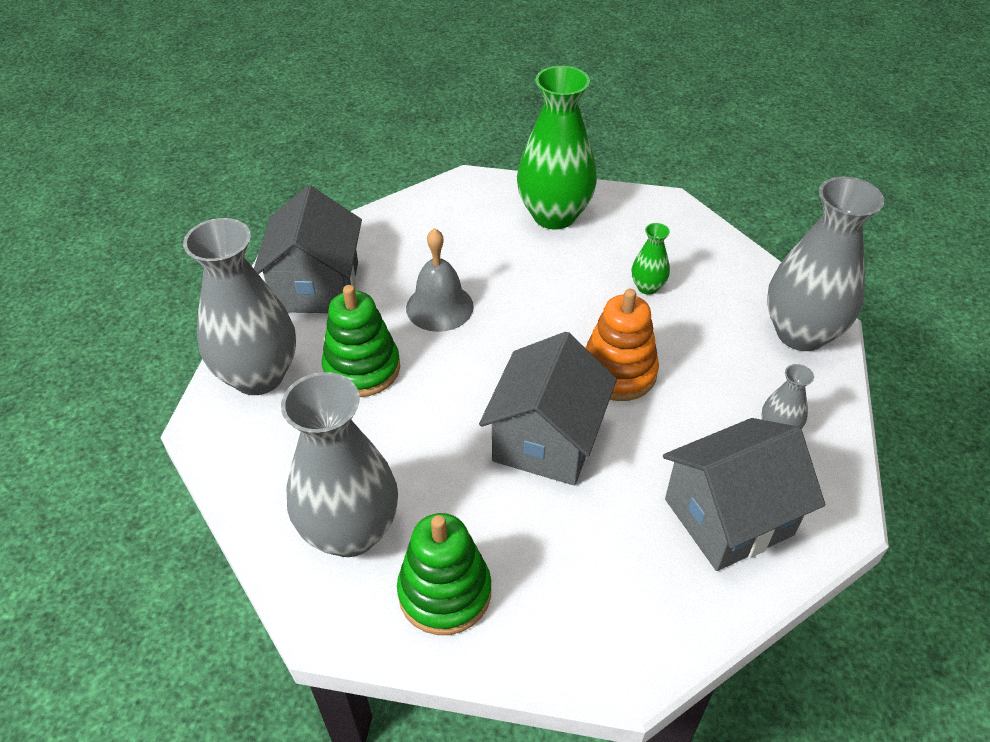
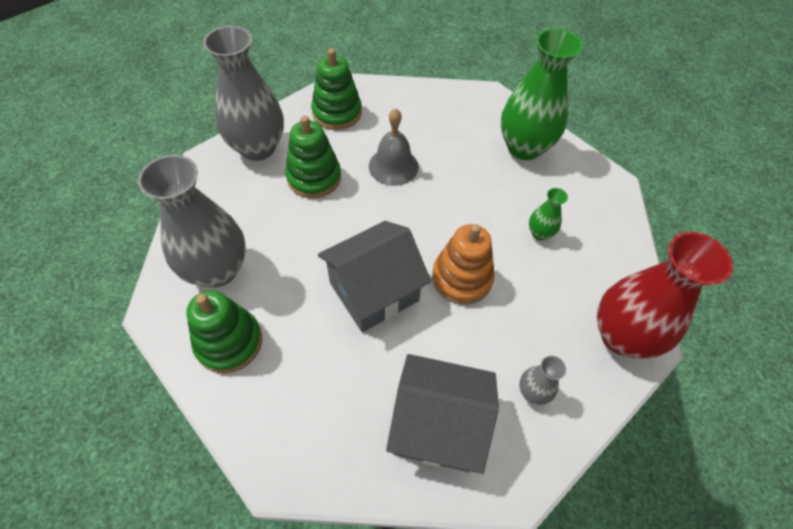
camera: 35 degrees right, 10 degrees up
(316, 287) = (337, 113): grey house -> green stacking toy
(801, 333) = (621, 336): grey vase -> red vase

